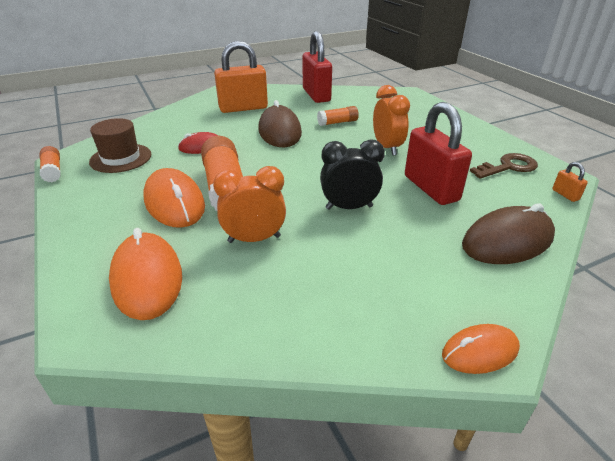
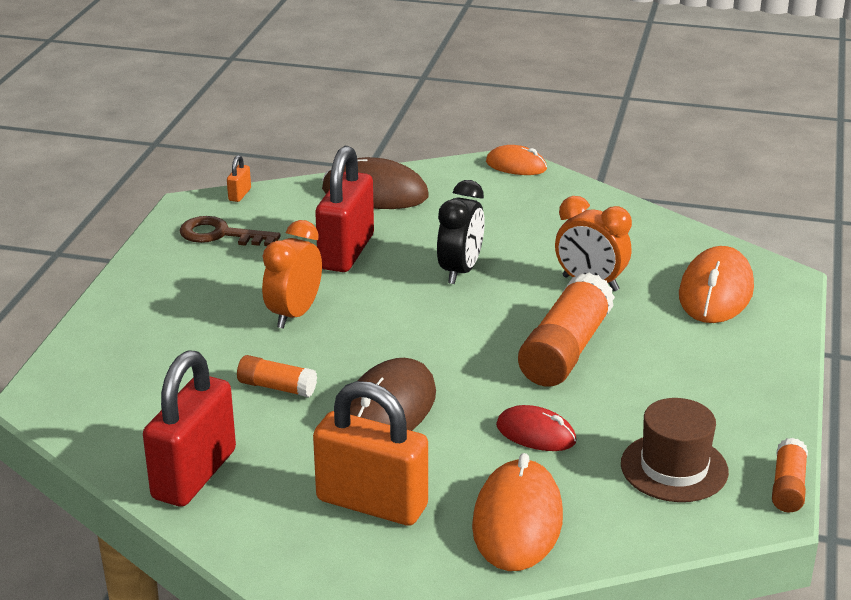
camera: 140 degrees left, 5 degrees down
(174, 203) = (642, 356): orange mouse -> orange mouse (517, 521)
(349, 207) = (460, 271): black clock -> black clock turned 105 degrees counterclockwise

